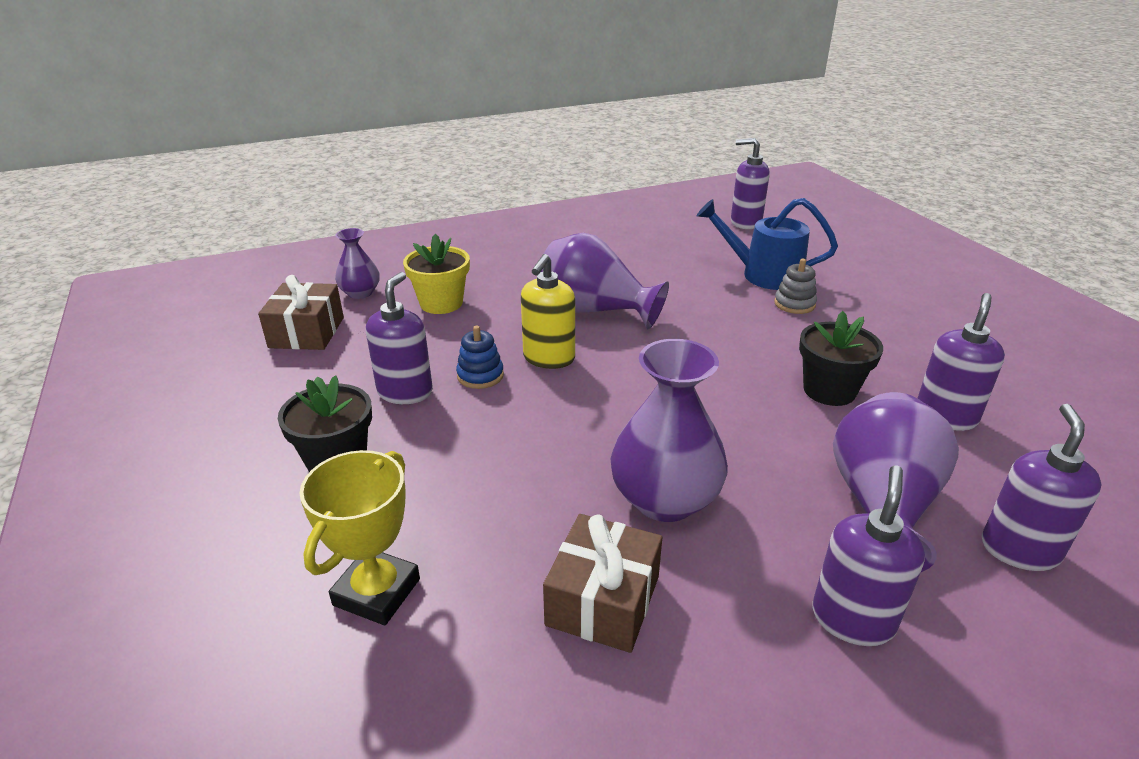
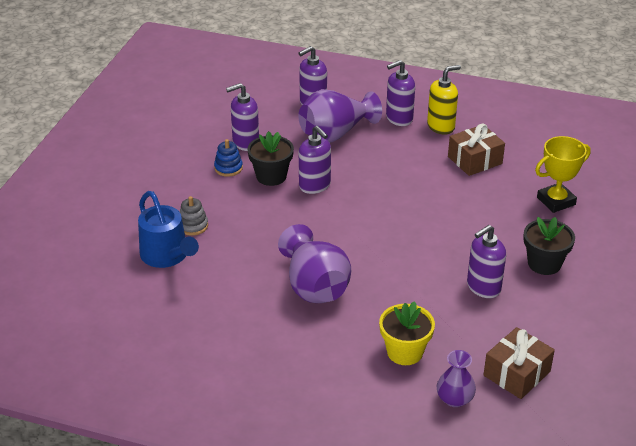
camera: 140 degrees left, 5 degrees up
(480, 375) = (432, 276): blue stacking toy -> blue stacking toy (228, 168)
(548, 358) = (383, 267): yellow soap dispenser -> yellow soap dispenser (441, 126)
(665, 499) = (413, 175): purple vase -> none
(745, 222) = (80, 311): purple soap dispenser -> purple soap dispenser (315, 186)

